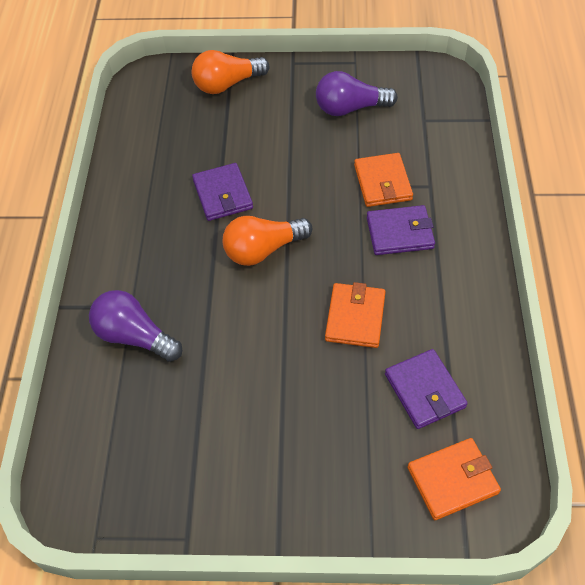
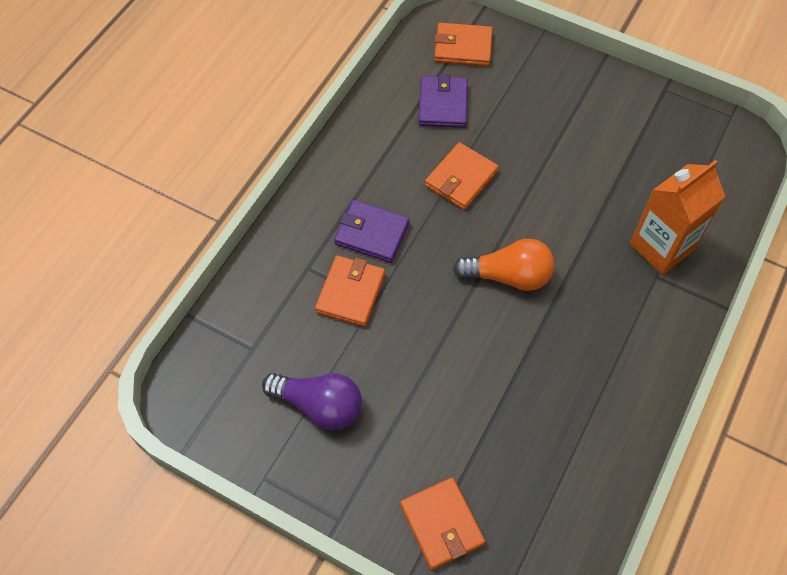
camera: 155 degrees left, 5 degrees up
(135, 336) = (661, 247): purple light bulb -> orange carton
(222, 194) = (520, 358): purple wallet -> none
(227, 84) = (441, 524): orange light bulb -> orange wallet

